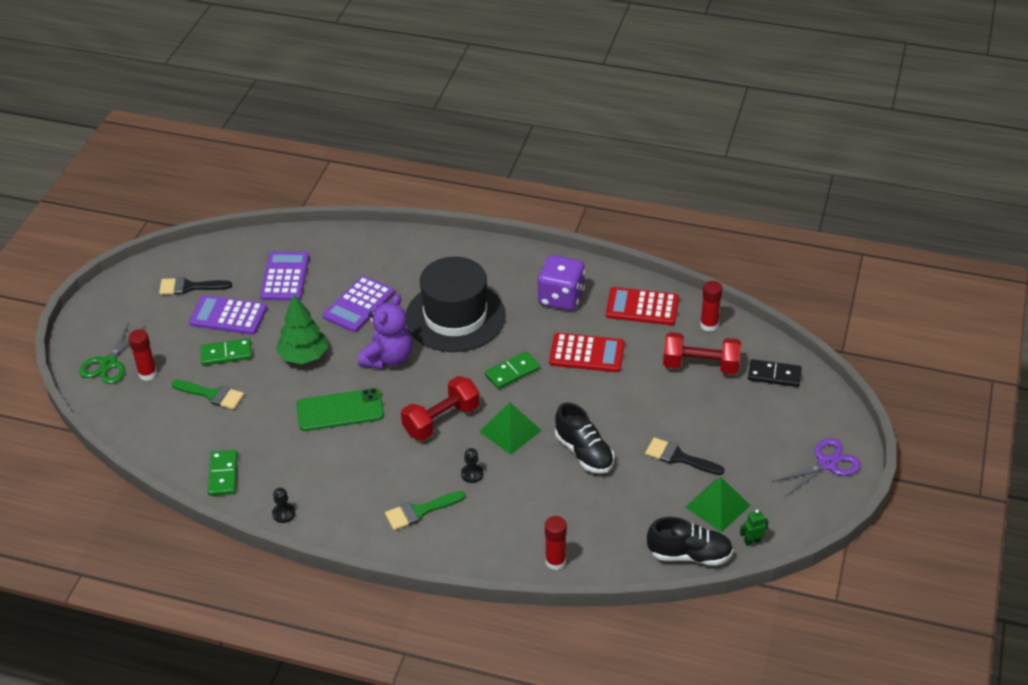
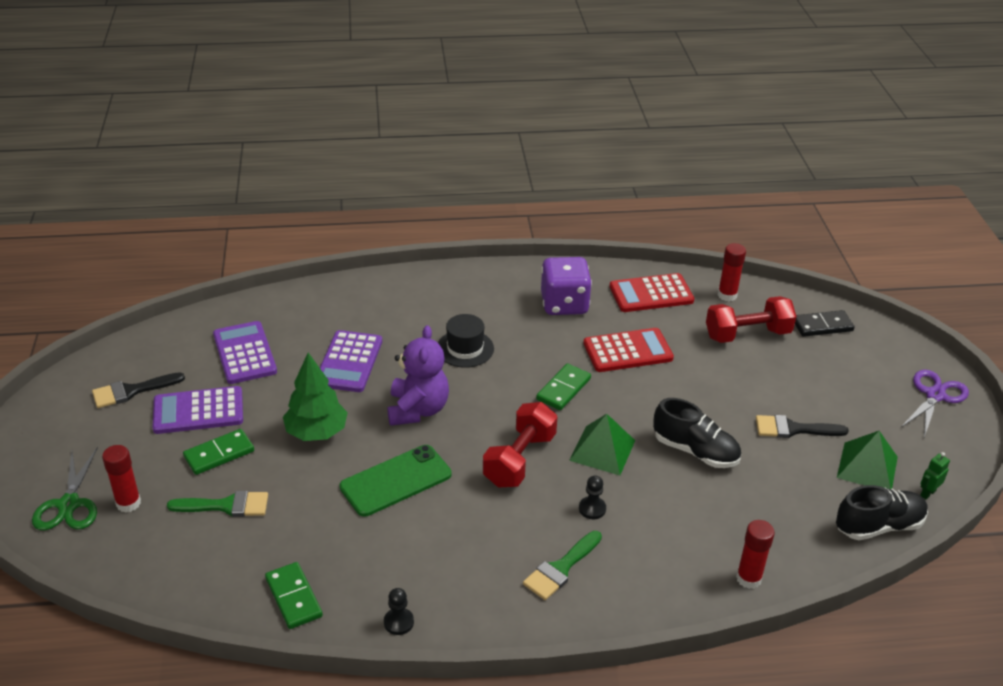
camera: 25 degrees left, 5 degrees down
(455, 317) = (465, 348): black hat -> black hat, size x0.49

